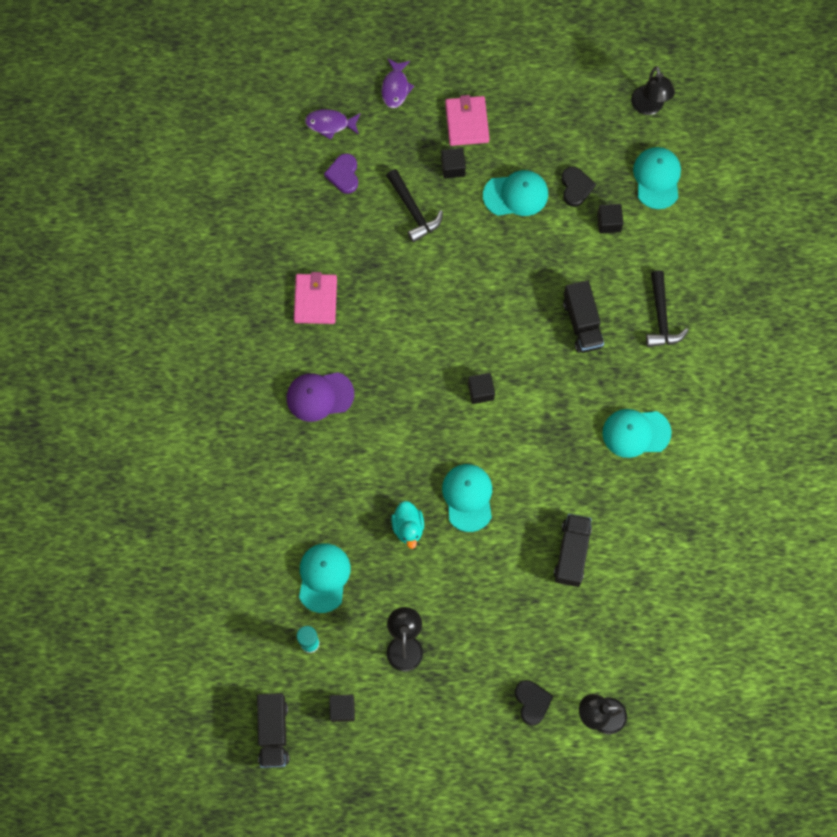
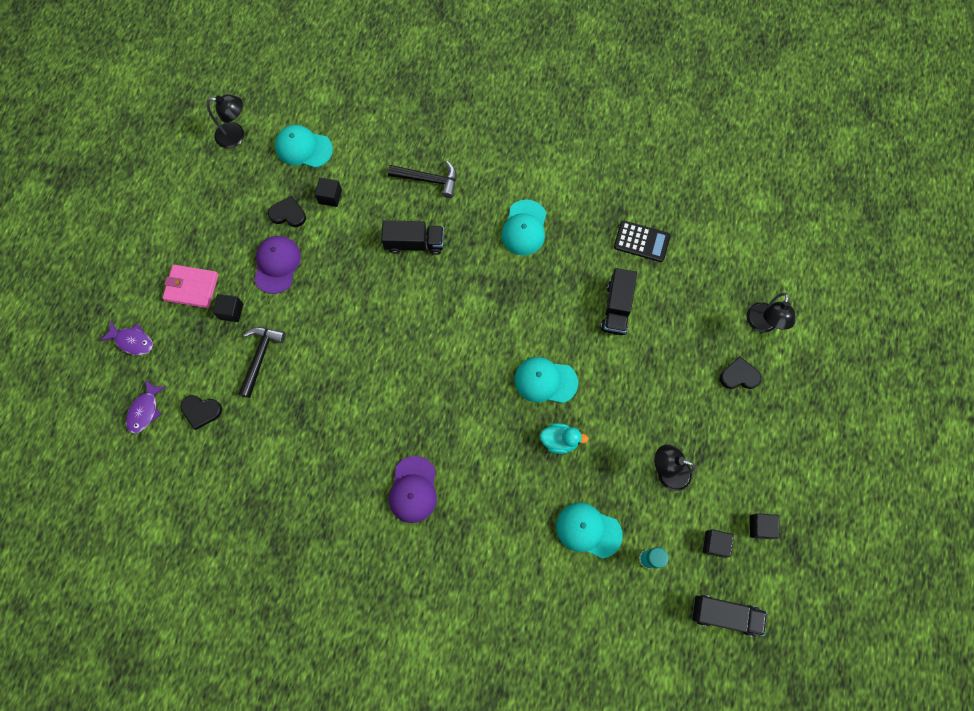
camera: 75 degrees left, 0 degrees up
(315, 300) = (317, 469): pink wallet -> none
(343, 174) = (201, 411): purple heart -> black heart
(413, 211) = (260, 357): black hammer -> black hammer turned 60 degrees counterclockwise
(480, 391) = (451, 344): black cube -> black cube (760, 527)
(516, 194) = (277, 264): turquoise cap -> purple cap
(571, 553) = (616, 308): black truck -> black truck turned 105 degrees counterclockwise
(659, 563) = (641, 241): none -> black calculator

